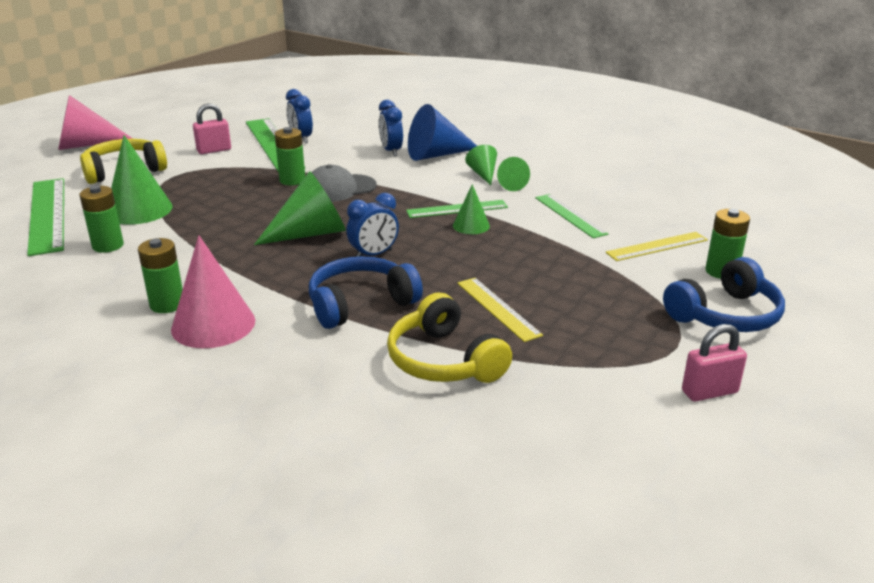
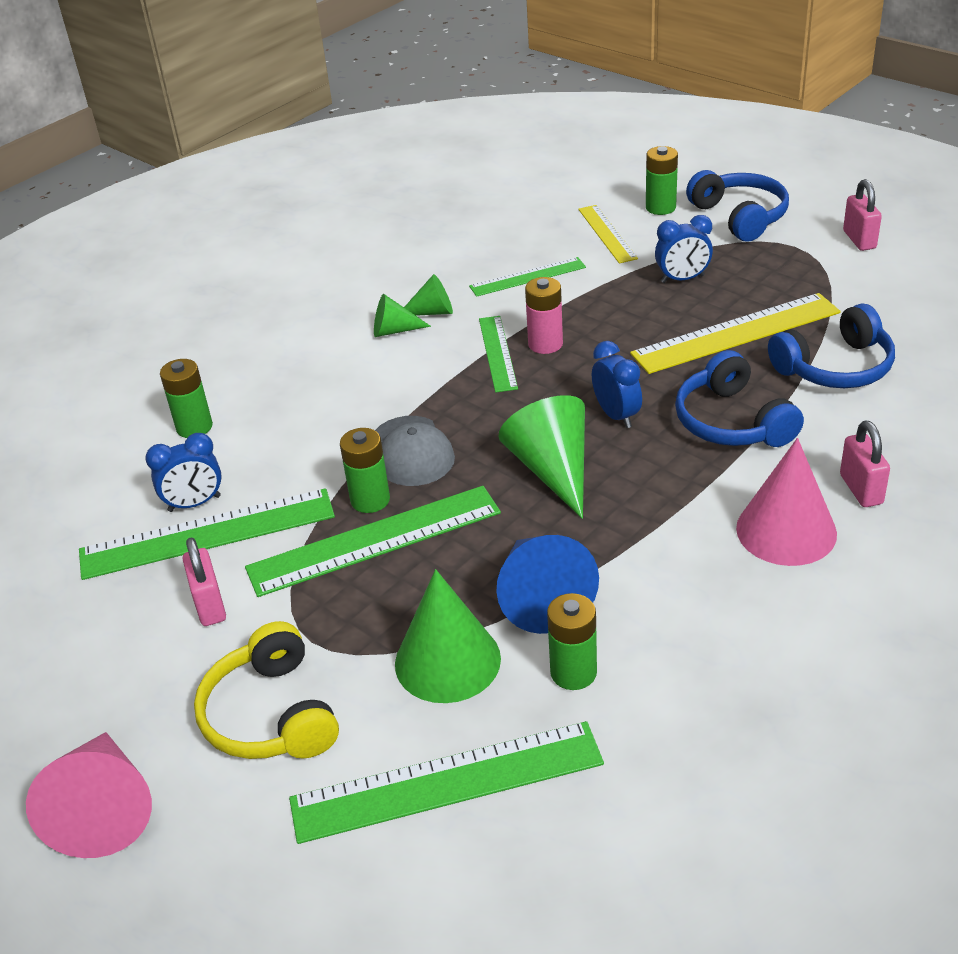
camera: 80 degrees left, 10 degrees up
(167, 304) = (743, 578): green battery -> green battery (194, 427)
(253, 184) = (374, 540): none -> green ruler
(255, 364) = (861, 489): none -> pink padlock
(391, 151) = (285, 408): blue clock -> blue clock (682, 279)
(436, 155) = (314, 367): blue cone -> blue cone (541, 597)
(444, 360) = (835, 367): yellow headphones -> blue headphones
(471, 225) = (545, 344): green cone -> pink battery
(498, 308) = (736, 333): yellow ruler -> yellow ruler, size x1.71

